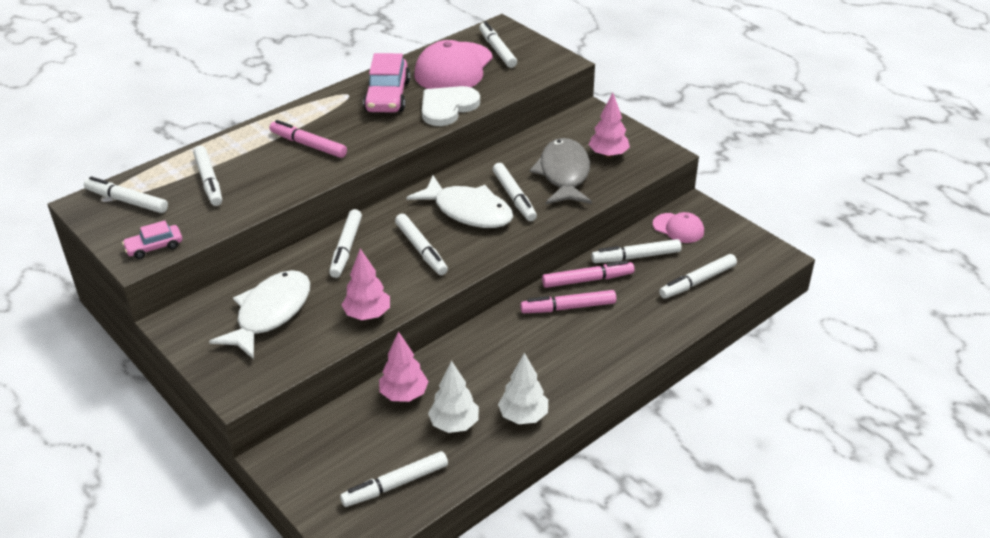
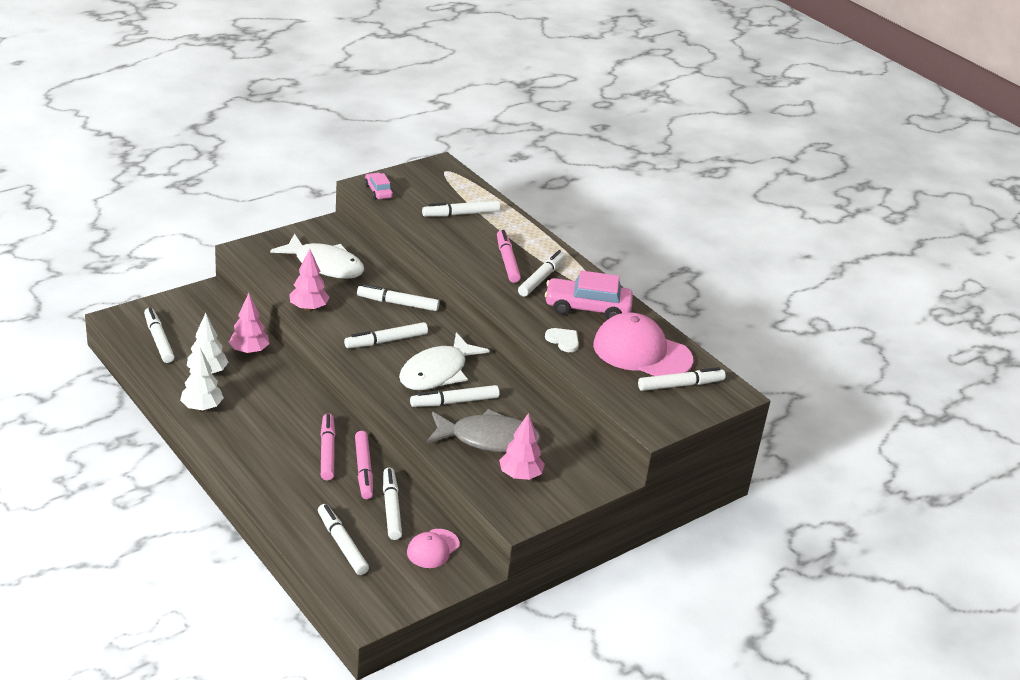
camera: 90 degrees right, 5 degrees down
(127, 201) = (441, 180): white marker -> white marker (541, 278)
(308, 145) = (507, 261): pink marker -> pink marker turned 45 degrees counterclockwise
(447, 107) = (563, 340): white heart -> white heart, size x0.55

